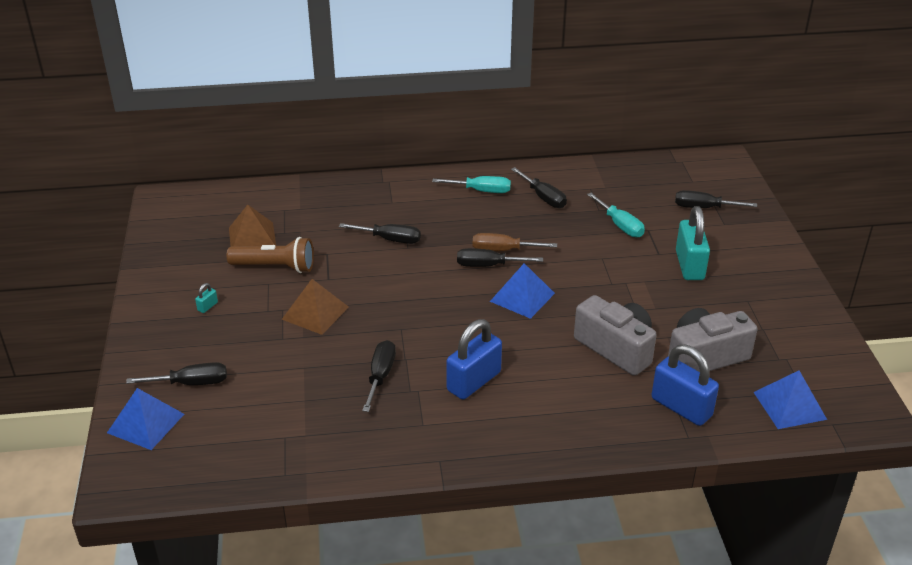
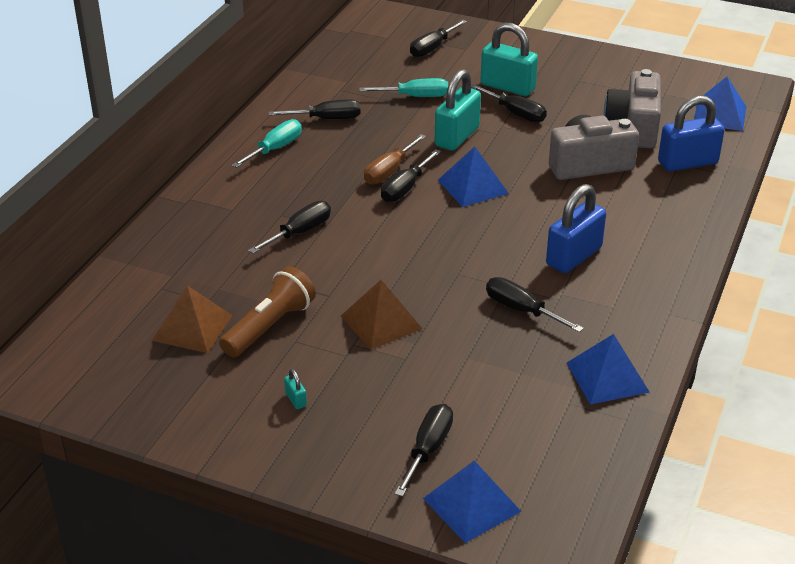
camera: 60 degrees left, 0 degrees up
(329, 448) = (607, 377): none -> blue pyramid
(474, 381) = (573, 256): blue padlock -> blue padlock turned 60 degrees clockwise
(584, 265) = (457, 137): none -> turquoise padlock
(653, 283) = (515, 113): none -> black screwdriver

